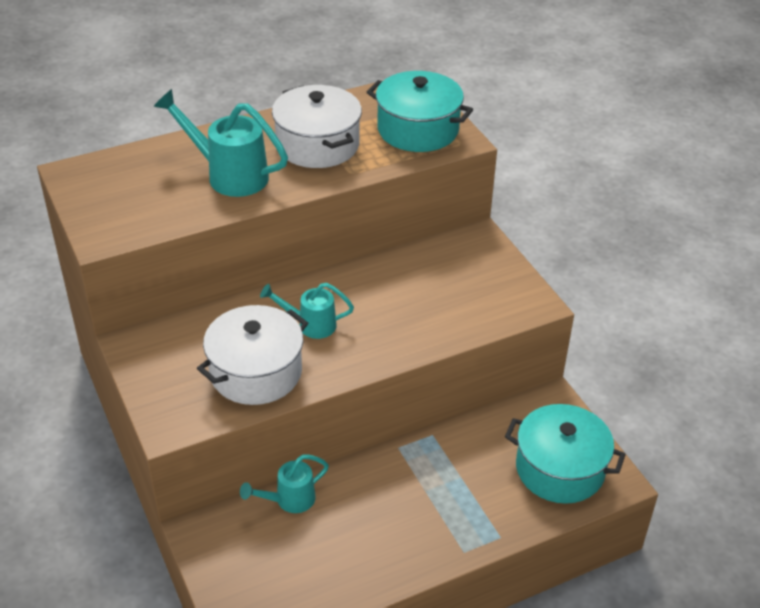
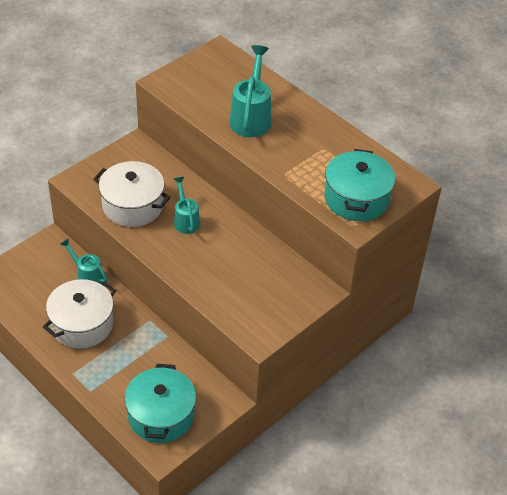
camera: 70 degrees right, 5 degrees up
(317, 145) = (308, 151): white pot -> white pot (82, 324)

